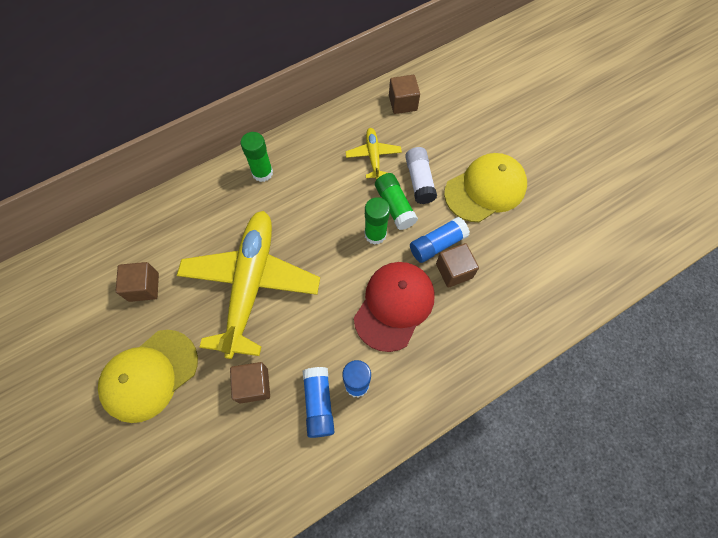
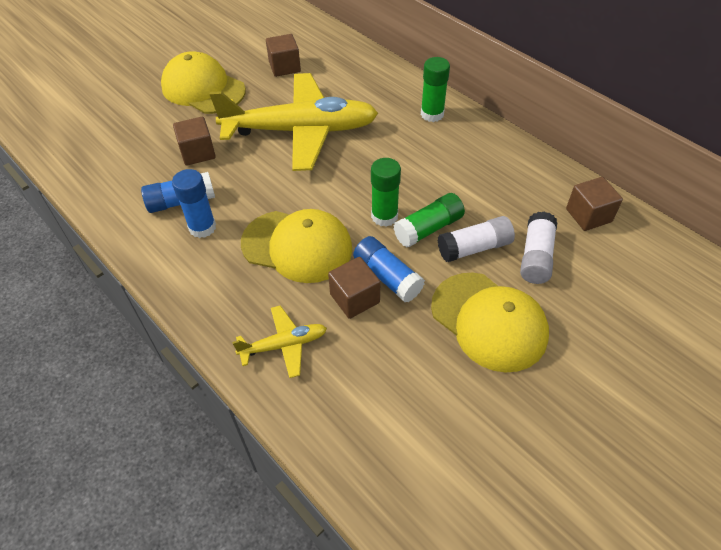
camera: 80 degrees right, 15 degrees down
(373, 156) = (492, 199): yellow plane -> yellow plane (284, 345)
(394, 306) = (297, 246): red cap -> yellow cap
(434, 145) = (536, 256): none -> white glue stick

